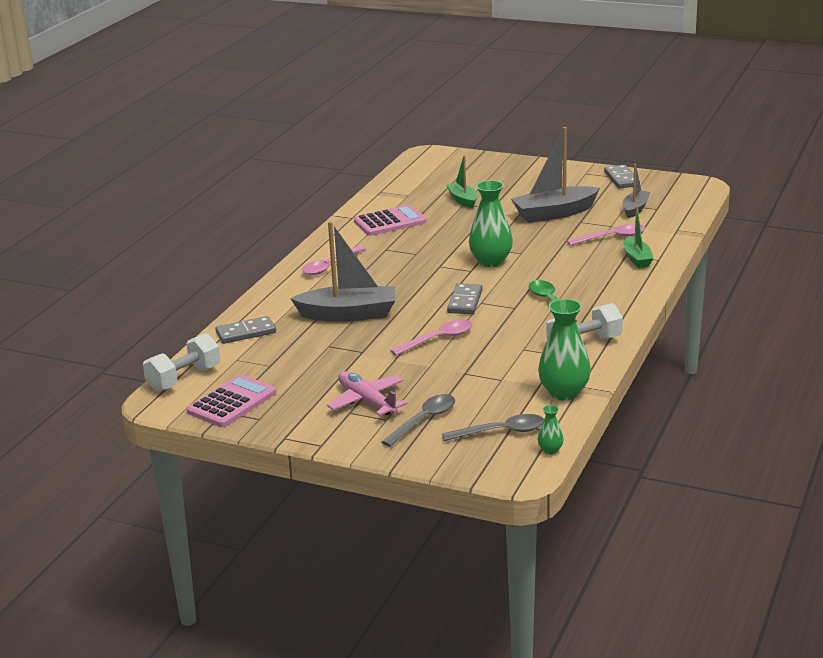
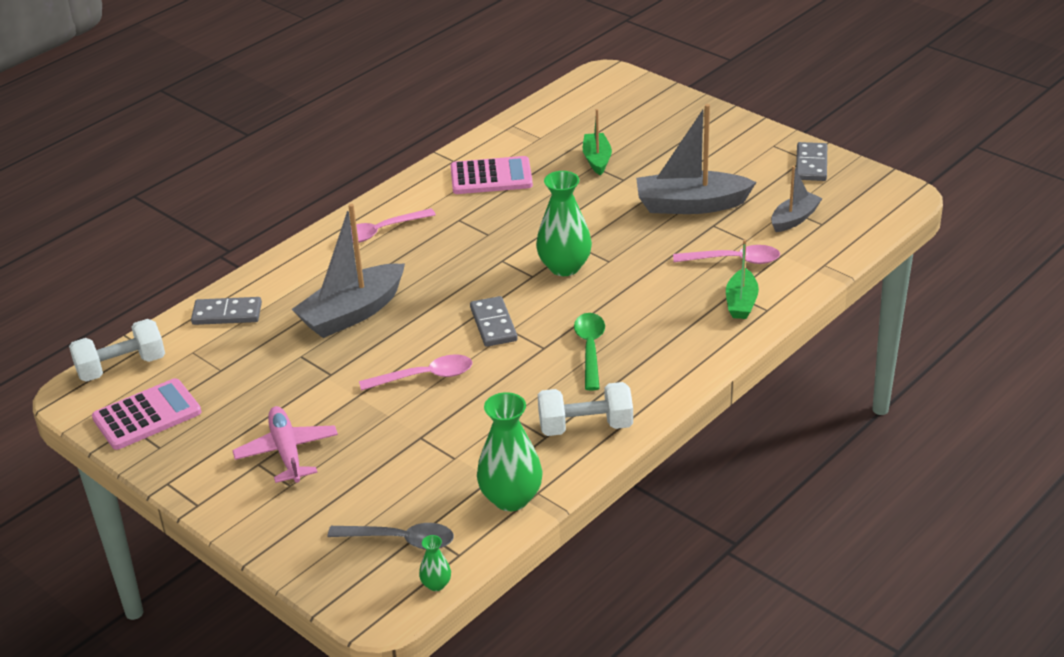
camera: 20 degrees right, 10 degrees up
(348, 314) = (352, 313): grey boat -> grey boat turned 120 degrees clockwise
(424, 420) = (328, 498): grey spoon -> none
(465, 301) = (493, 324): grey domino -> grey domino turned 45 degrees counterclockwise

